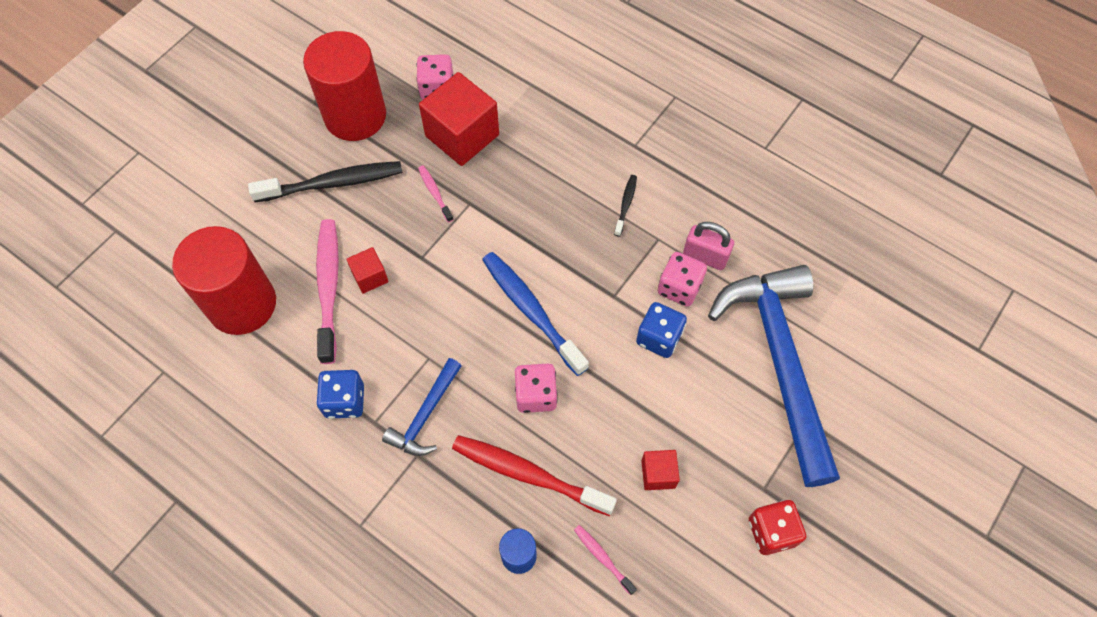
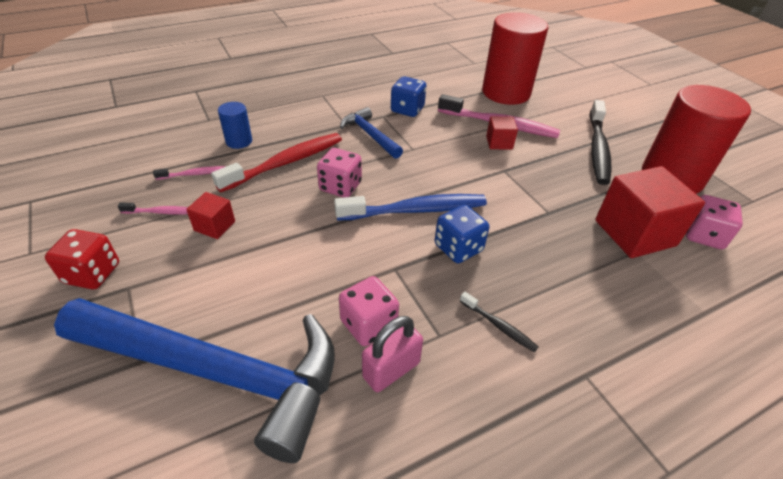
camera: 115 degrees right, 20 degrees down
(435, 193) = (568, 196): pink toothbrush -> pink toothbrush (161, 212)
(659, 338) = (328, 281): blue dice -> blue dice (458, 248)

